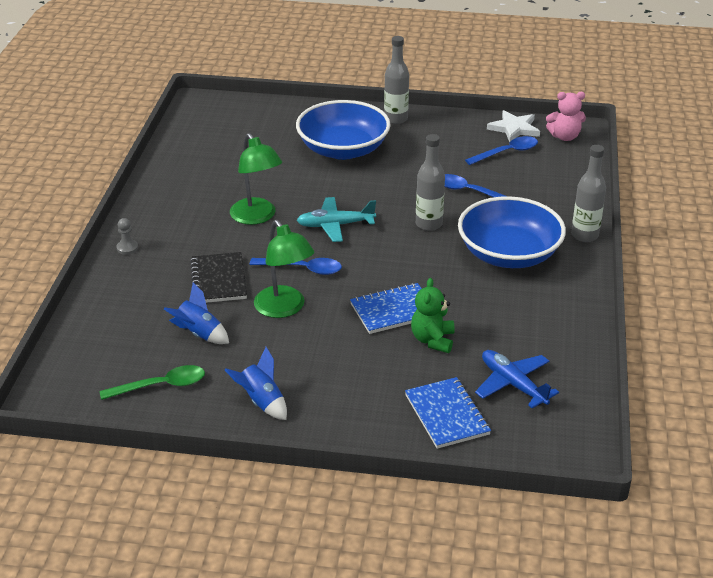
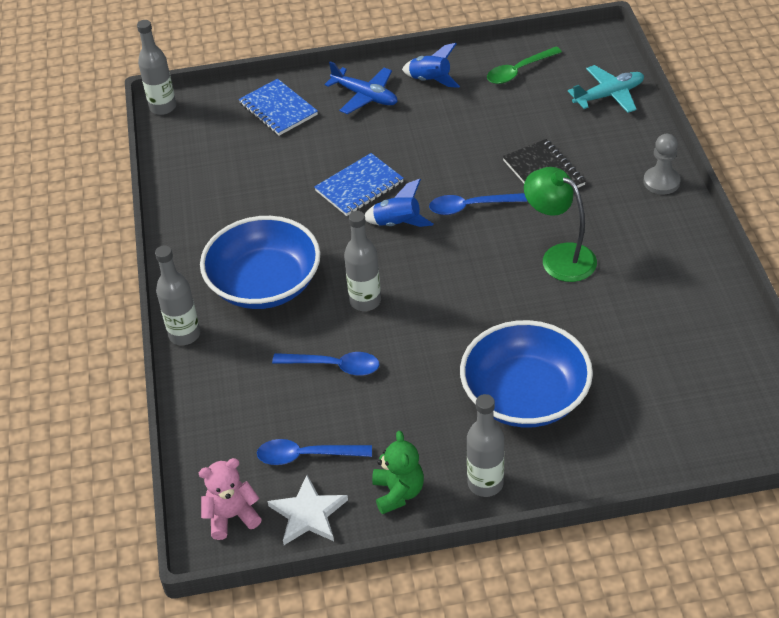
camera: 165 degrees right, 10 degrees up
(127, 248) = (661, 182): grey pawn -> grey pawn, size x1.58
(199, 334) = (521, 118): blue rocket -> blue rocket (397, 223)
(284, 308) = (462, 161): green lamp -> none
(335, 225) = (467, 270): turquoise plane -> turquoise plane (609, 95)
(432, 340) = (312, 168): green teddy bear -> green teddy bear (398, 492)
(507, 152) = (306, 456): blue spoon -> blue spoon turned 45 degrees clockwise
(513, 384) = (230, 147): blue plane -> blue plane (365, 96)
(584, 456) = (163, 107): none -> grey bottle

